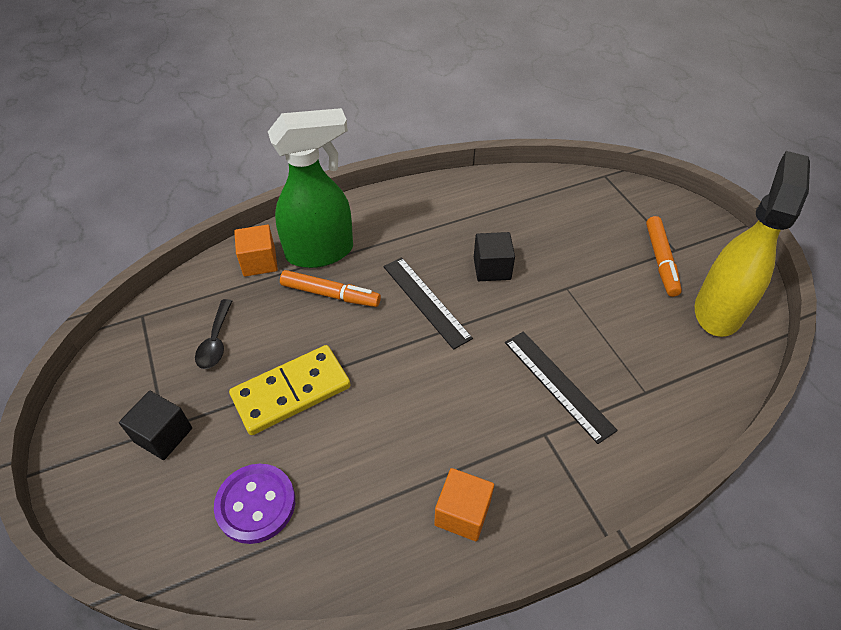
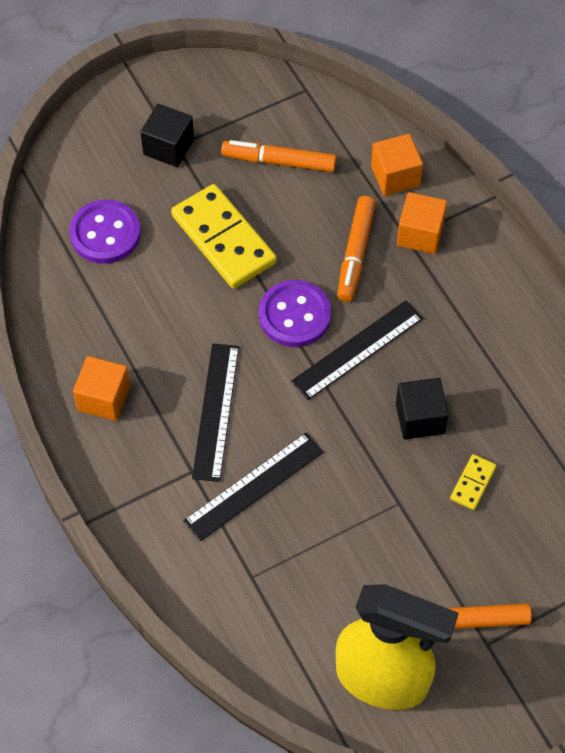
camera: 85 degrees right, 10 degrees up
(216, 341) = (279, 161): black spoon -> orange marker
(321, 252) = (420, 234): green spray bottle -> orange cube
(386, 342) = (294, 315): none -> purple button
(481, 410) = (215, 411): none -> black ruler
(547, 244) = (472, 483): none -> yellow domino

